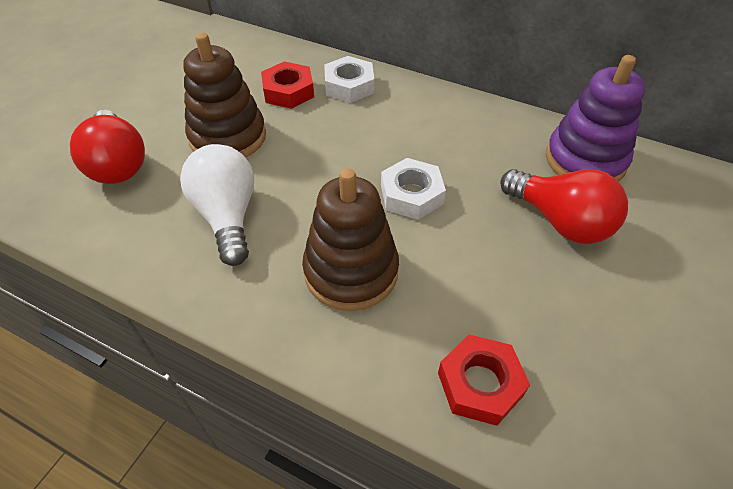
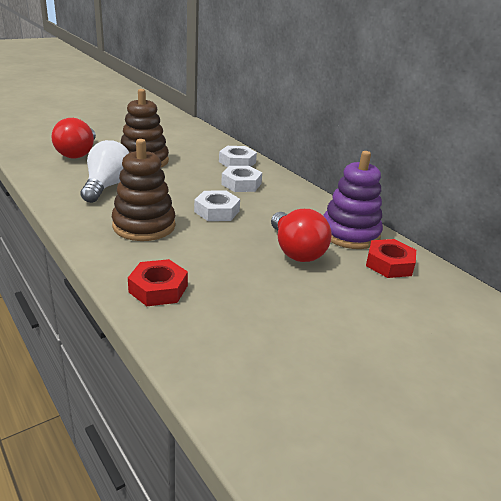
camera: 25 degrees right, 20 degrees down
(288, 91) = (199, 154): red nut -> red nut (389, 264)
(392, 126) = (241, 184): none -> white nut

